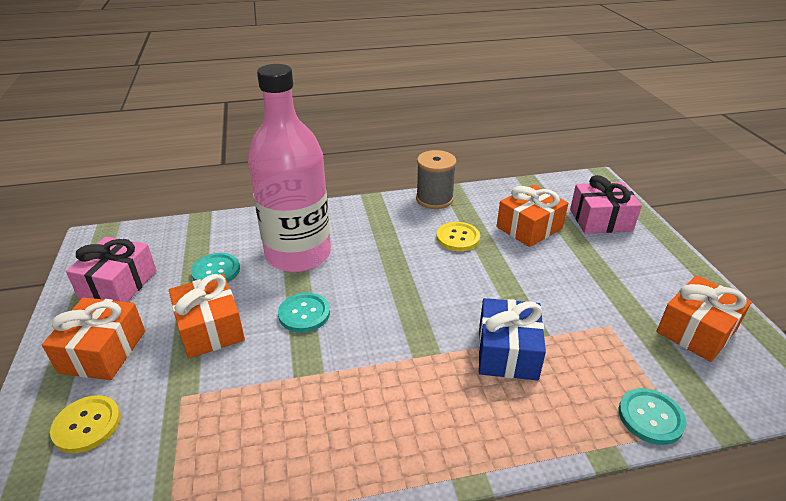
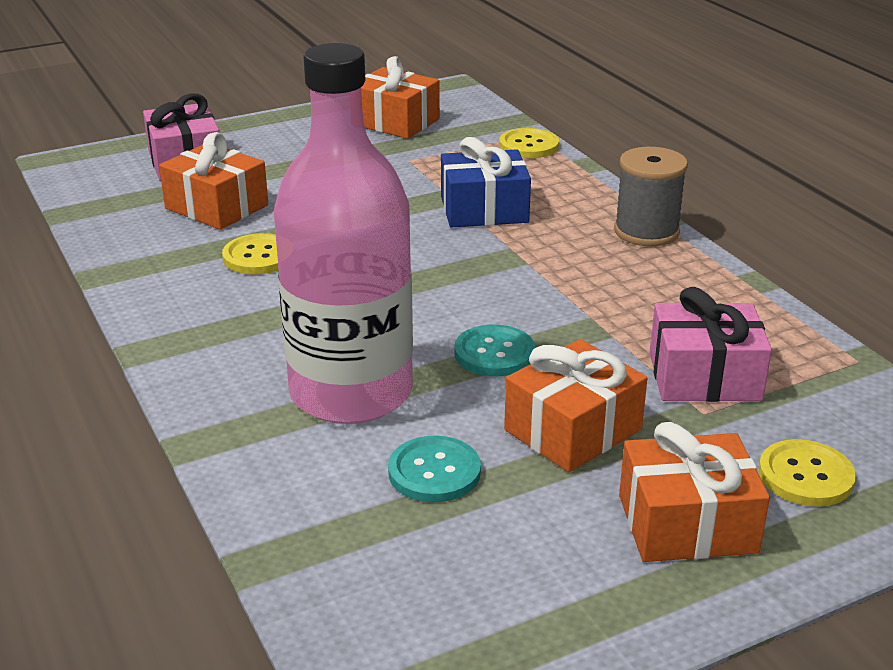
camera: 105 degrees left, 5 degrees down
(118, 284) = (528, 586): pink gift -> pink gift (704, 377)
(434, 199) = (140, 287): grey spool -> grey spool (646, 231)
(650, 417) = (528, 145): turquoise button -> yellow button

